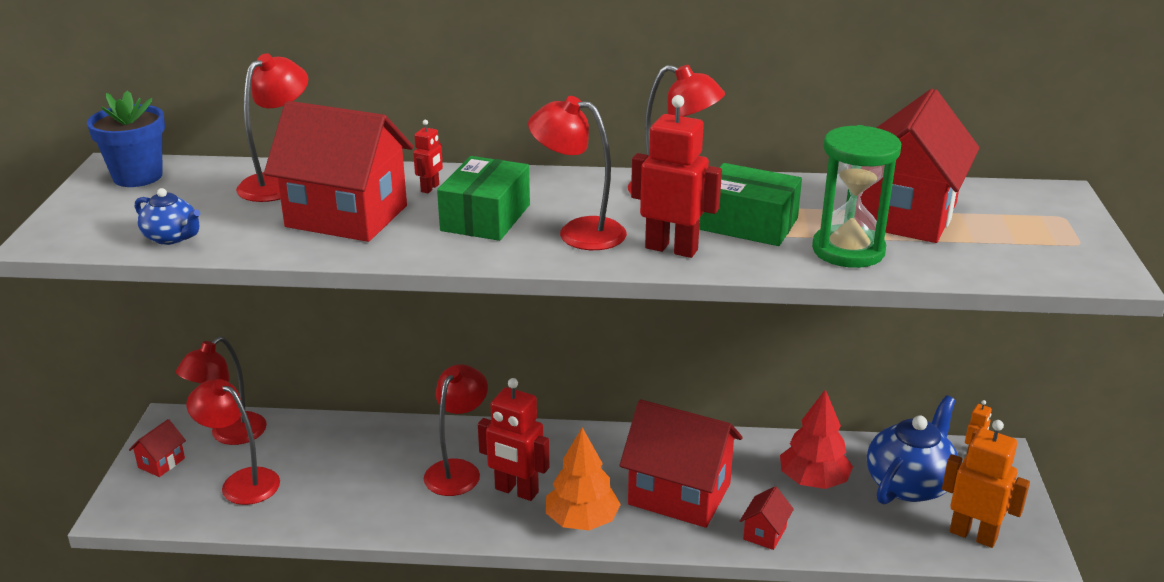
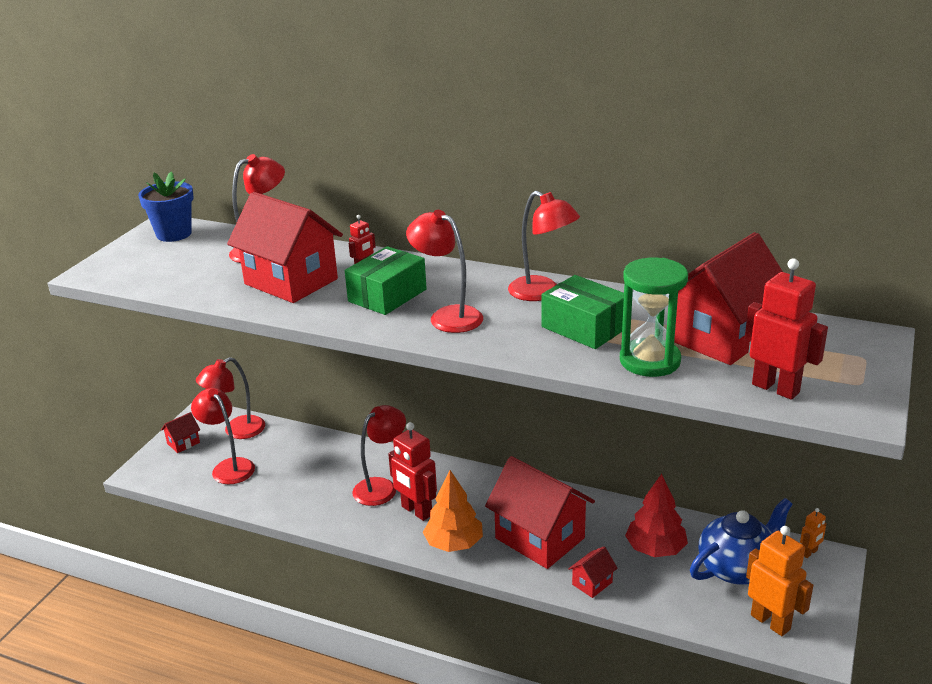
camera: 20 degrees right, 0 degrees up
(172, 237) = (167, 282): blue teapot -> none
(671, 249) = (508, 339): red robot -> red robot (775, 388)

